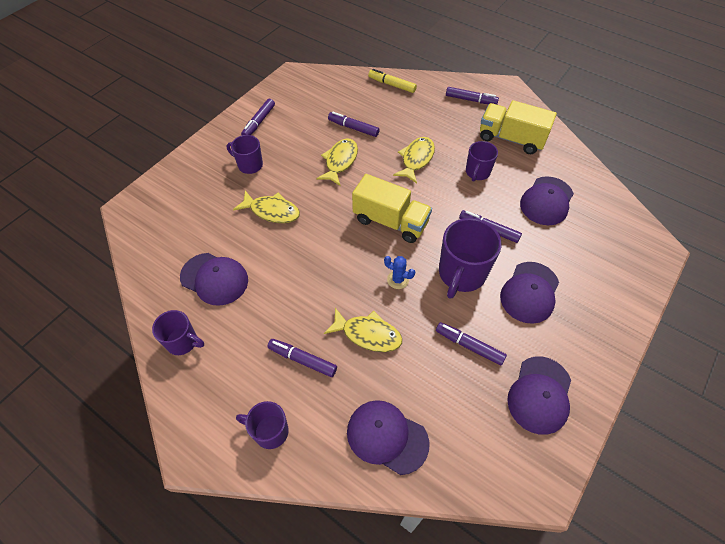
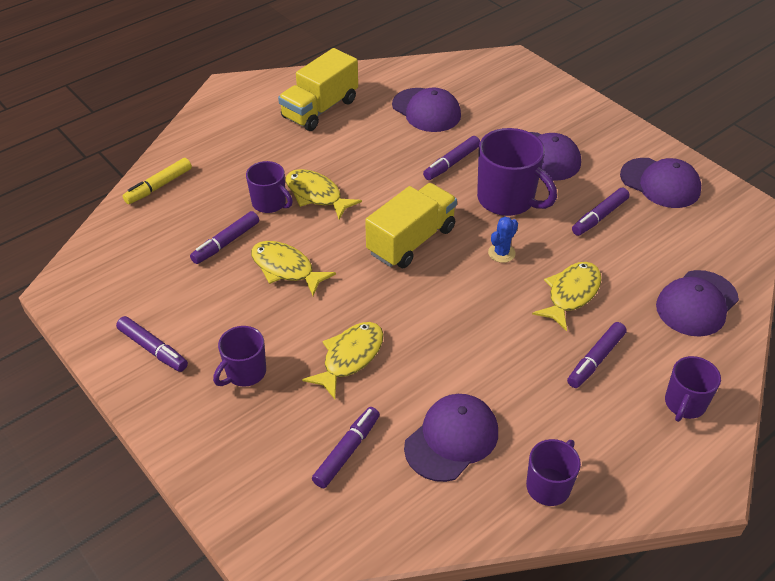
camera: 75 degrees left, 10 degrees down
(470, 100) = (234, 123): purple marker -> purple marker (346, 451)
(477, 172) = (362, 149): purple mug -> purple mug (270, 203)

